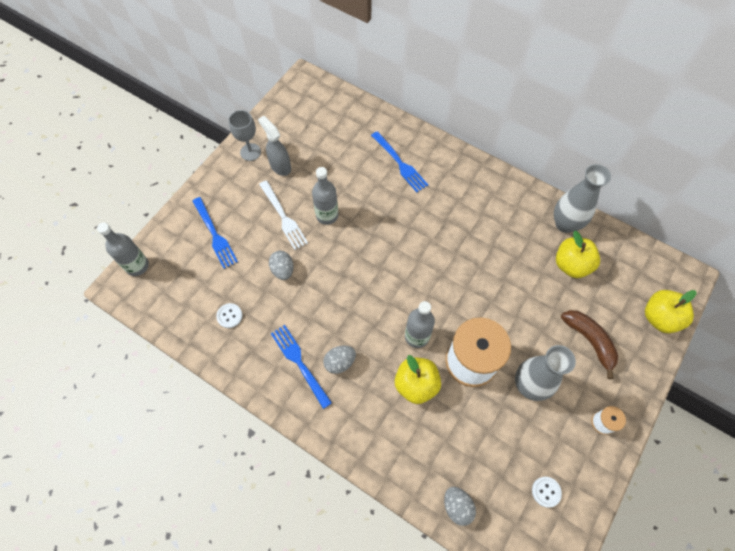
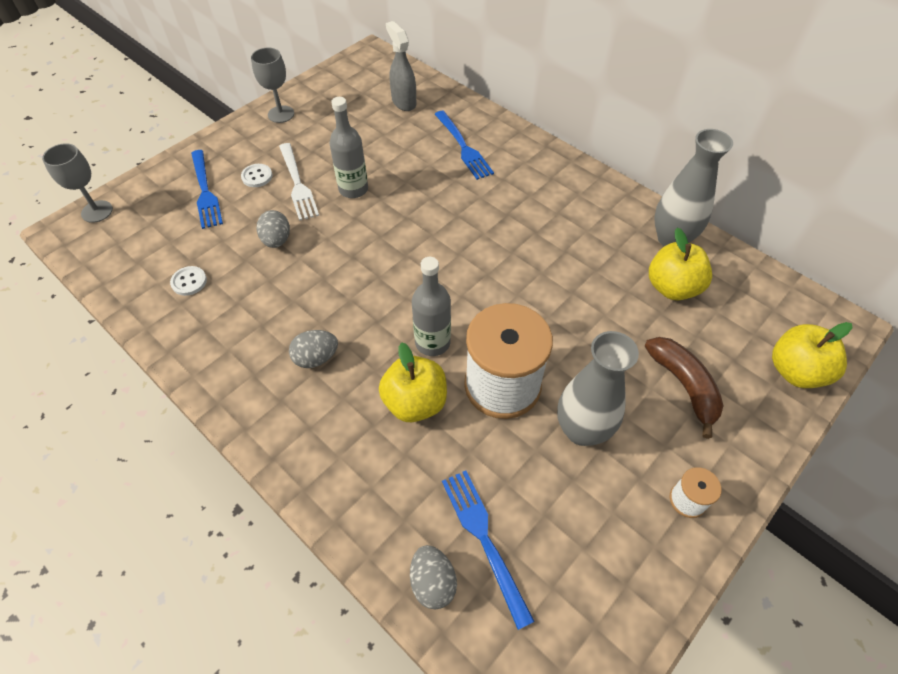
camera: 10 degrees right, 10 degrees down
(137, 266) = (97, 211): grey bottle -> grey goblet
(280, 166) = (312, 132): grey spray bottle -> grey spray bottle (403, 102)
(299, 363) = (261, 350): blue fork -> blue fork (484, 539)
(546, 492) = (579, 586): white button -> white button (257, 176)

